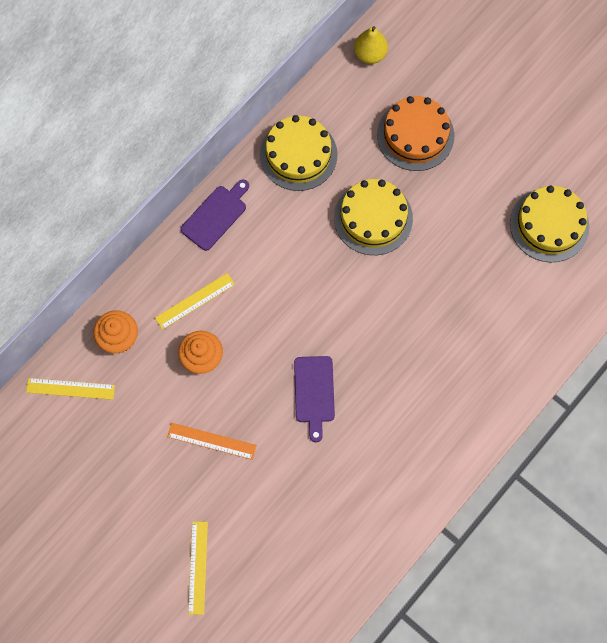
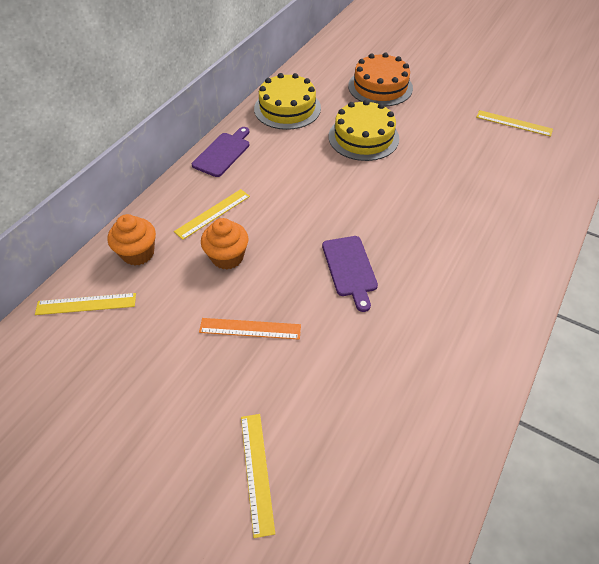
camera: 10 degrees left, 20 degrees down
(370, 54) = (328, 51): yellow pear -> none
(549, 225) = (514, 123): yellow cake -> yellow ruler

